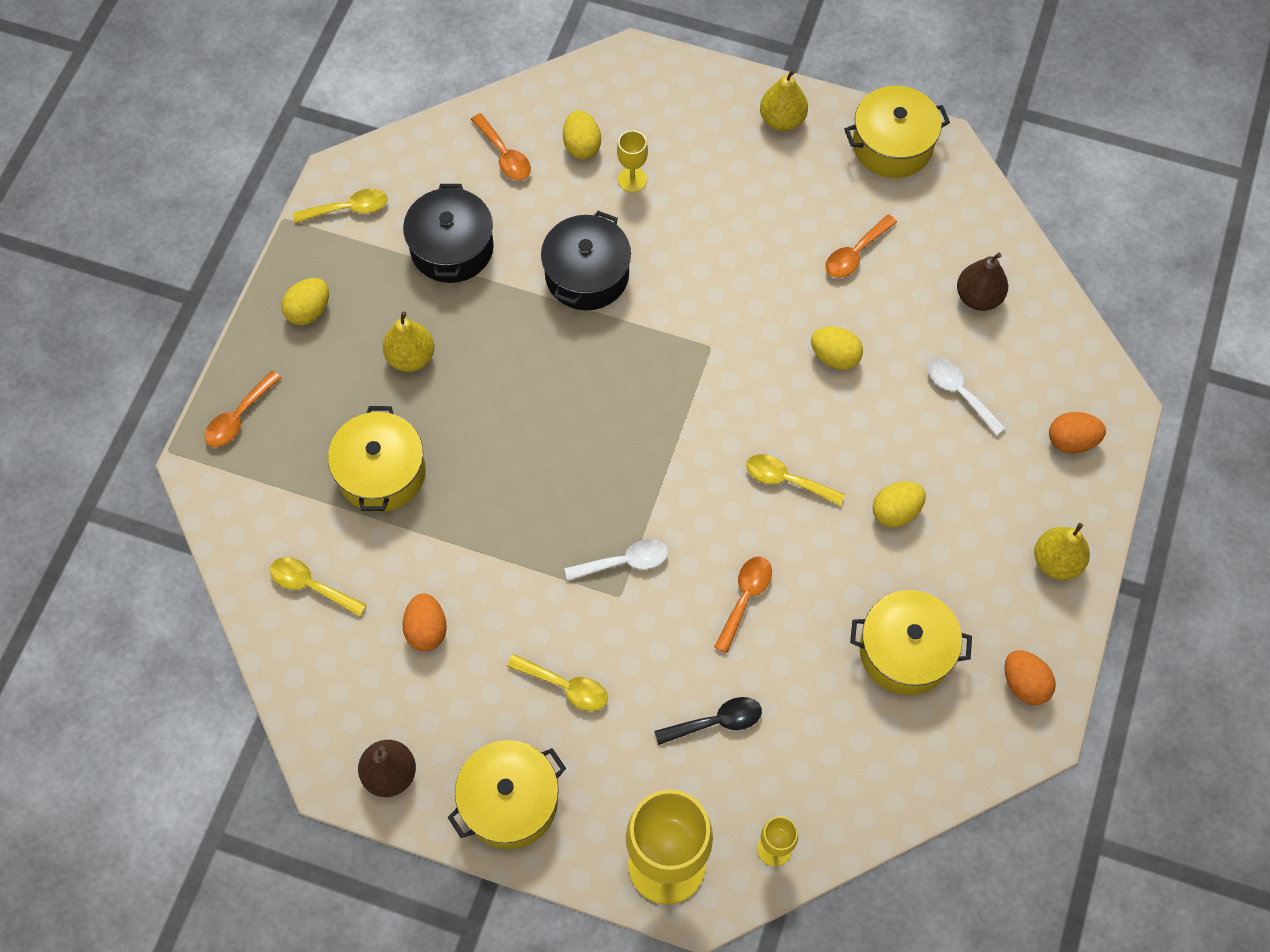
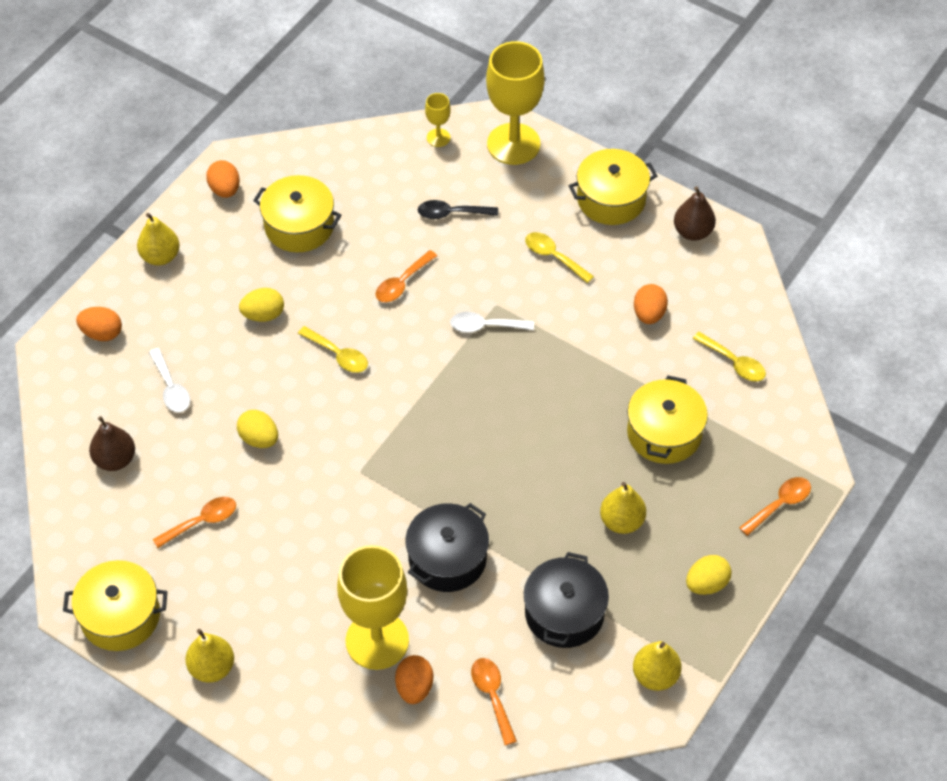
camera: 165 degrees left, 10 degrees down
(348, 209) = (655, 676): yellow spoon -> yellow pear
(582, 146) = (414, 687): yellow egg -> orange egg
(632, 180) = (377, 640): yellow goblet -> yellow goblet, size x2.23

